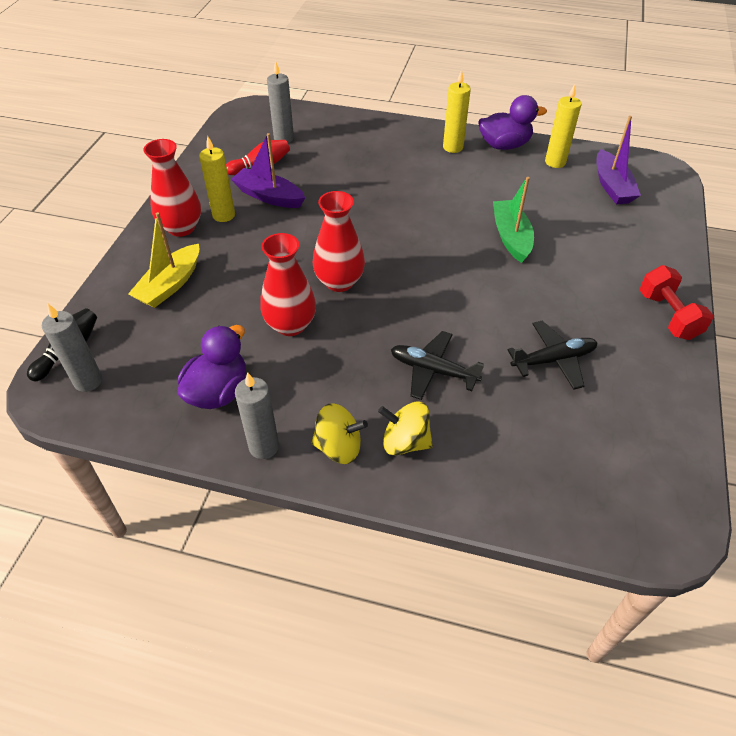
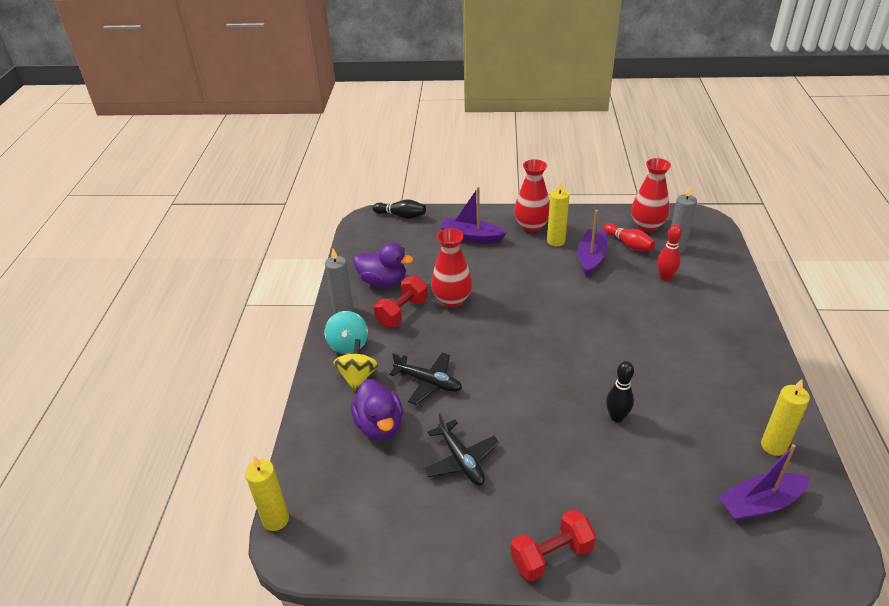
camera: 80 degrees right, 10 degrees down
(88, 381) = (380, 229): grey candle -> none
(170, 285) = (471, 237): yellow boat -> purple boat
(295, 378) = (402, 312): none -> red dumbbell
(326, 157) = (665, 277): none -> red bowling pin
(339, 282) = (507, 315): red vase -> red vase (647, 226)
(339, 447) = (348, 344): yellow spinning top -> turquoise spinning top
(433, 370) = (428, 382): black plane -> black plane turned 105 degrees clockwise
(453, 147) = (741, 358): yellow candle -> yellow candle (275, 519)
(504, 145) = (775, 398): purple duck -> purple duck (379, 426)
(511, 237) = (616, 417): green boat -> black bowling pin

